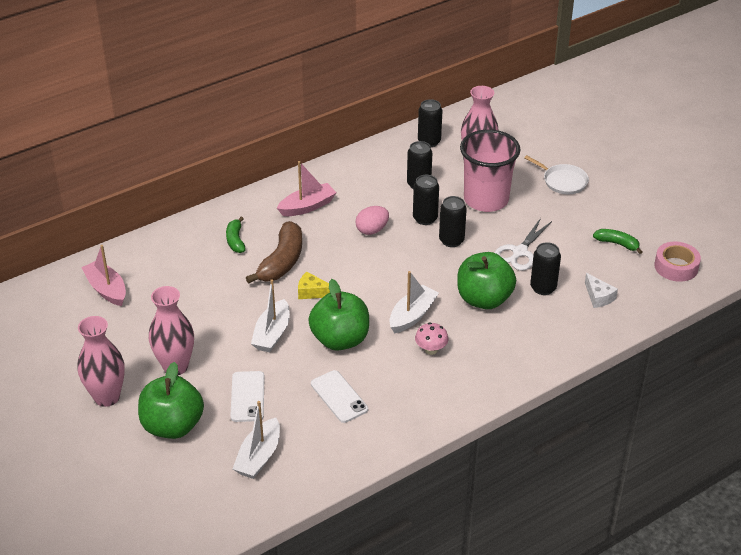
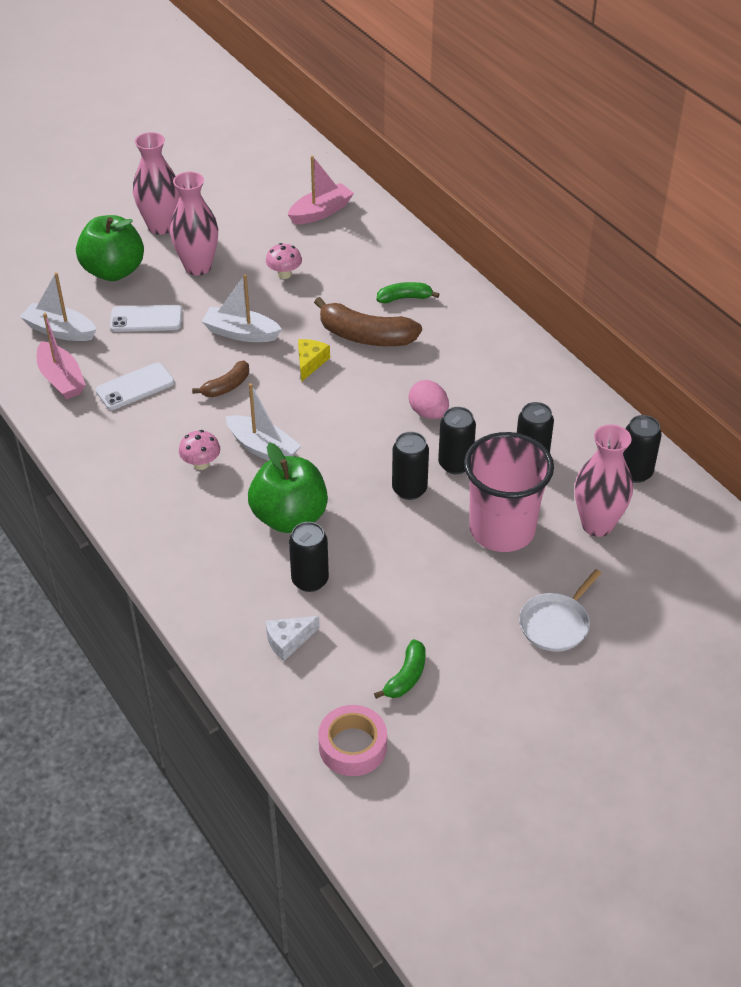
camera: 90 degrees right, 5 degrees up
(194, 310) = (284, 274): none -> pink mushroom
(307, 206) = (473, 354): pink boat -> pink boat (61, 379)
(340, 339) = (226, 386): green apple -> brown banana
(520, 252) = (386, 560): white scissors -> none

